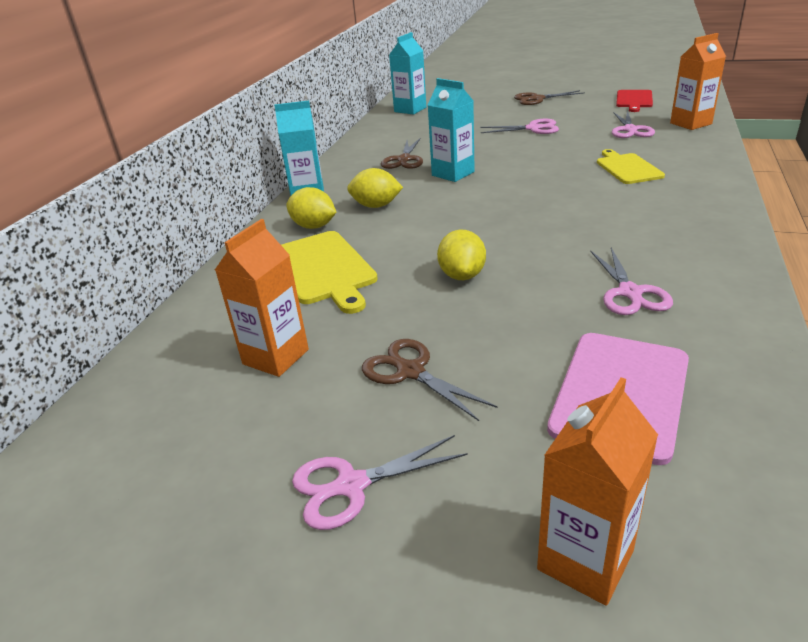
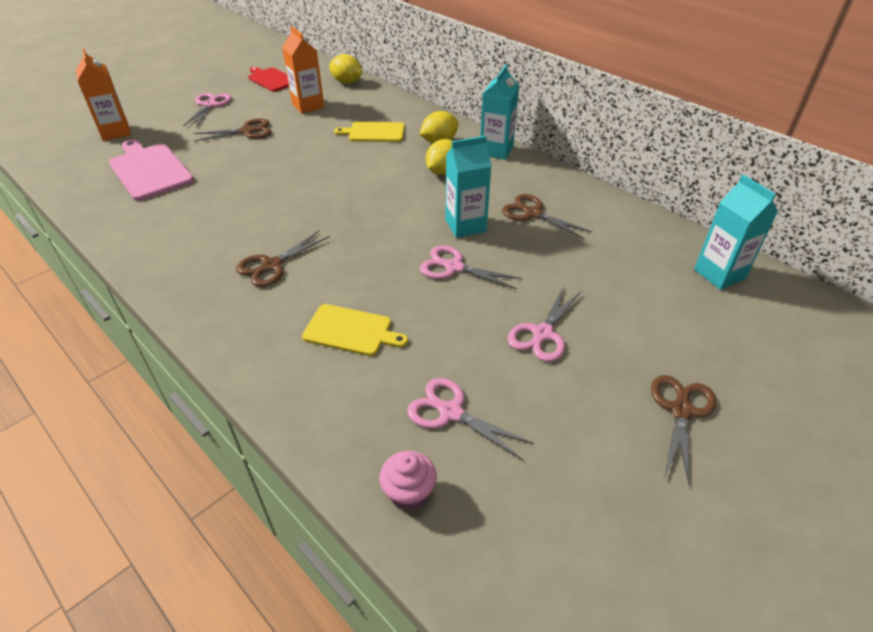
camera: 115 degrees right, 10 degrees up
(322, 269) = (374, 132): yellow cutting board -> yellow cutting board, size x0.66
(462, 275) = (301, 171): yellow lemon -> yellow lemon (347, 82)
(623, 219) = (272, 265): none -> brown scissors
(629, 292) = (199, 215): pink scissors -> pink scissors (454, 267)
(634, 100) = (579, 521): red cutting board -> red cutting board (271, 79)
(690, 123) = (409, 493): orange carton -> pink cupcake

